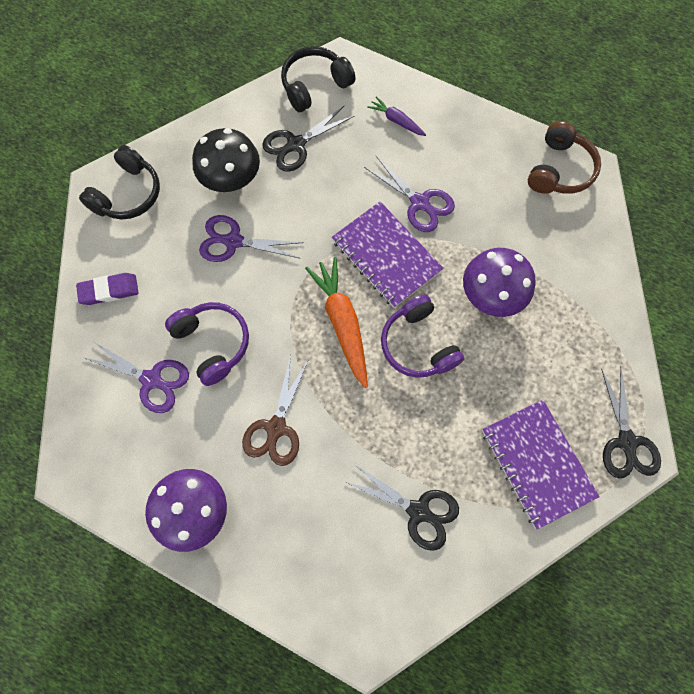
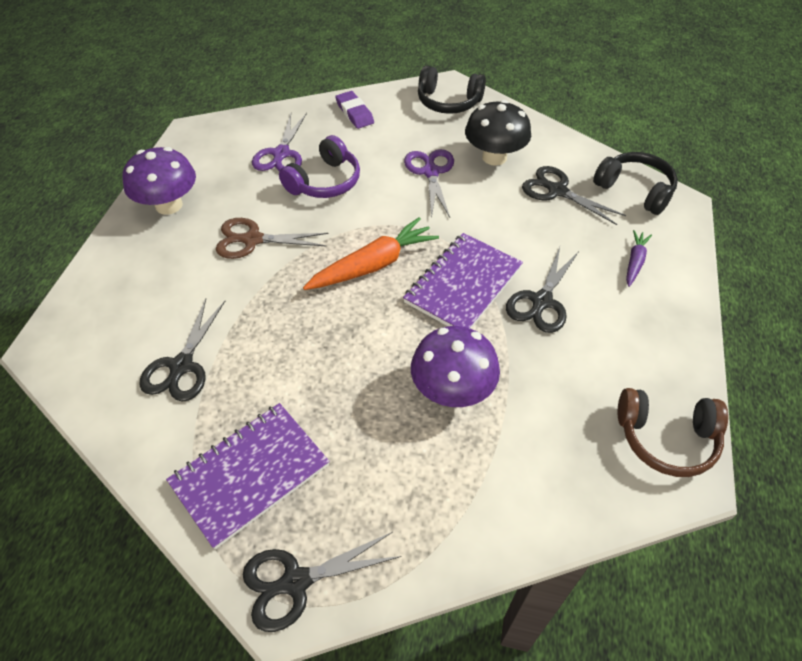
camera: 75 degrees right, 20 degrees down
(418, 344) = (368, 331): purple headphones -> none
(419, 203) = (541, 301): purple scissors -> black scissors

